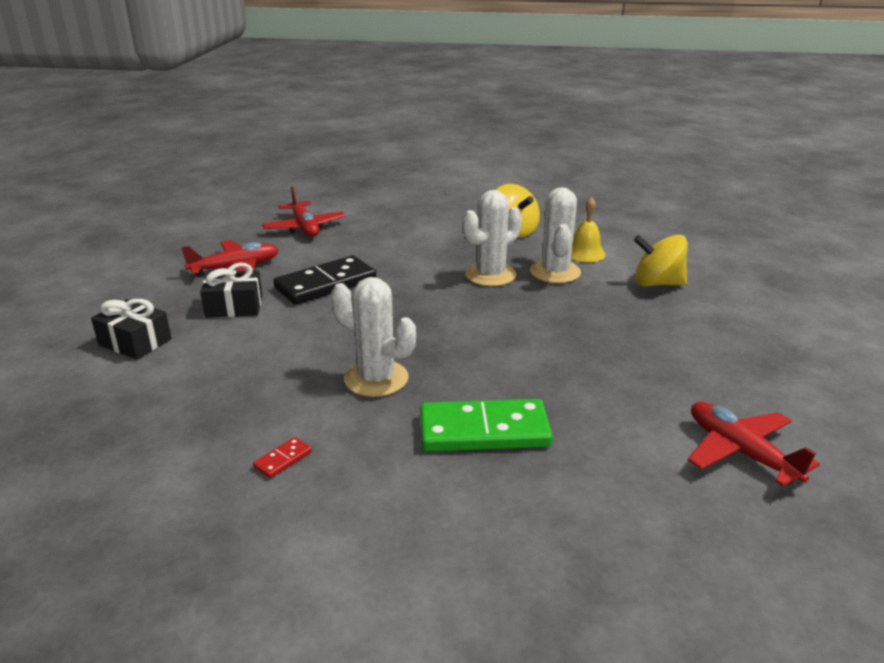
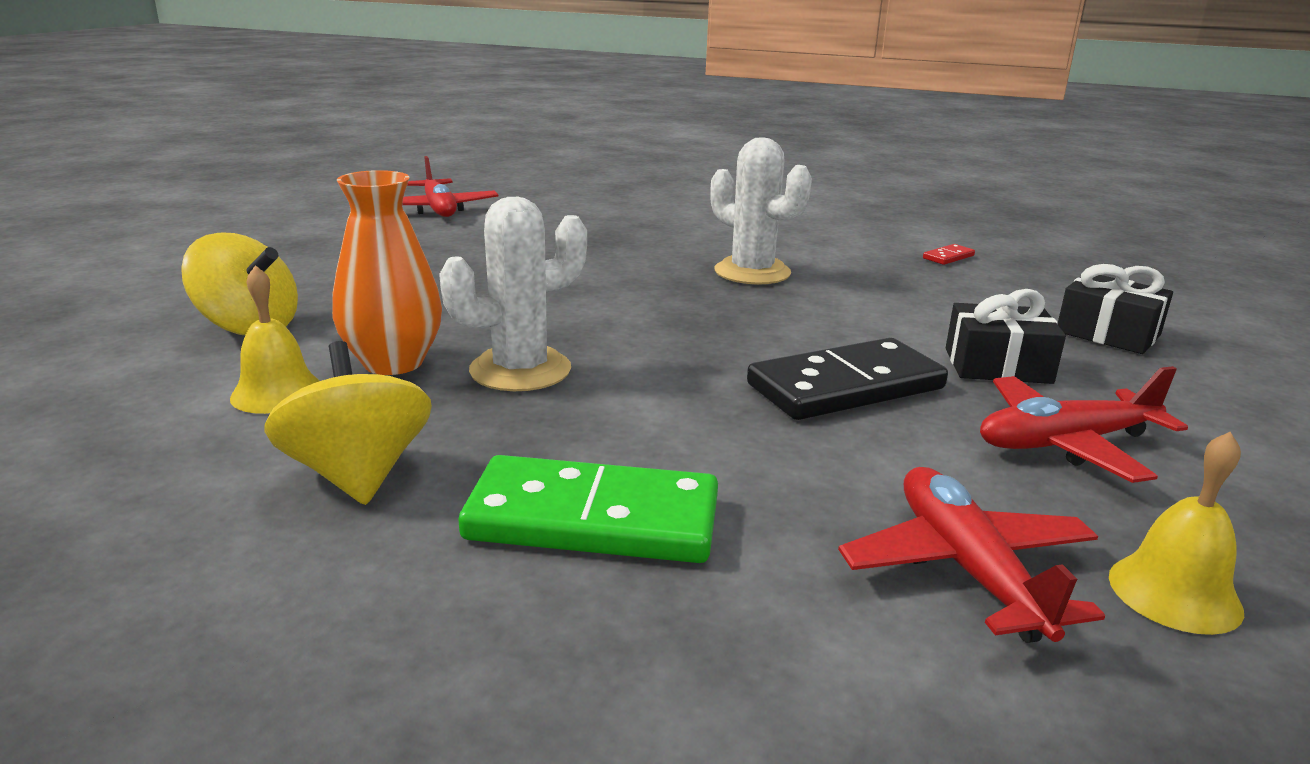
camera: 170 degrees left, 5 degrees down
(243, 228) = (1174, 593): none -> yellow bell
(283, 459) = (839, 237): red domino -> red domino (948, 257)
(484, 430) = (650, 235): green domino -> green domino (593, 519)
(555, 272) = (393, 362): white cactus -> orange vase

